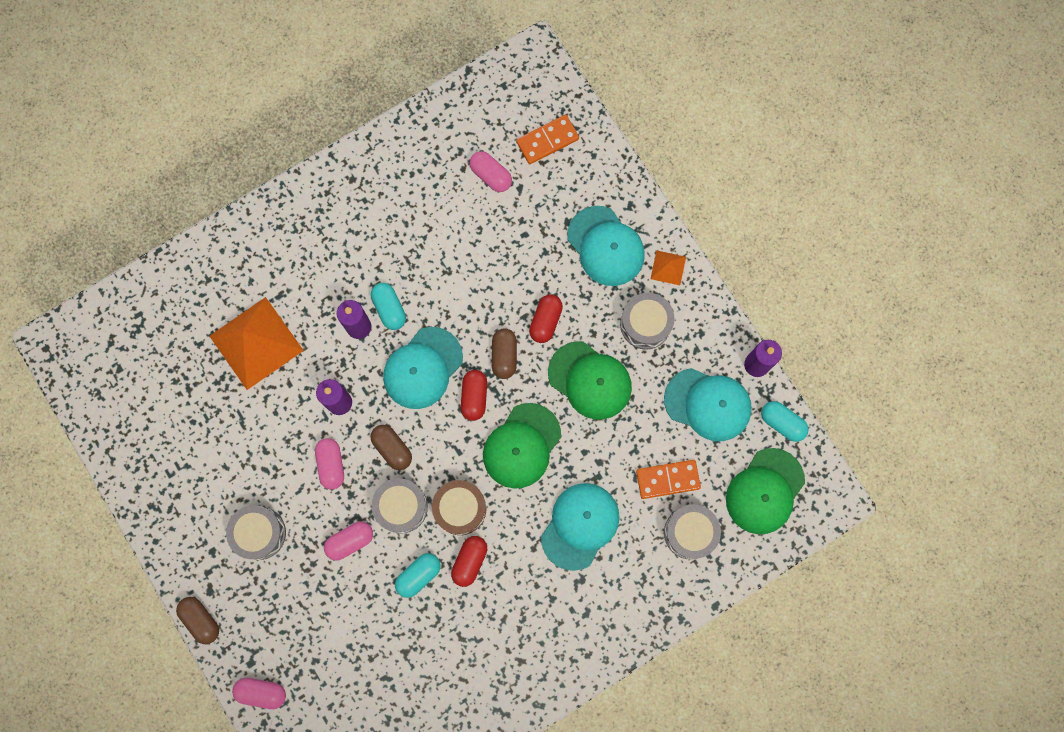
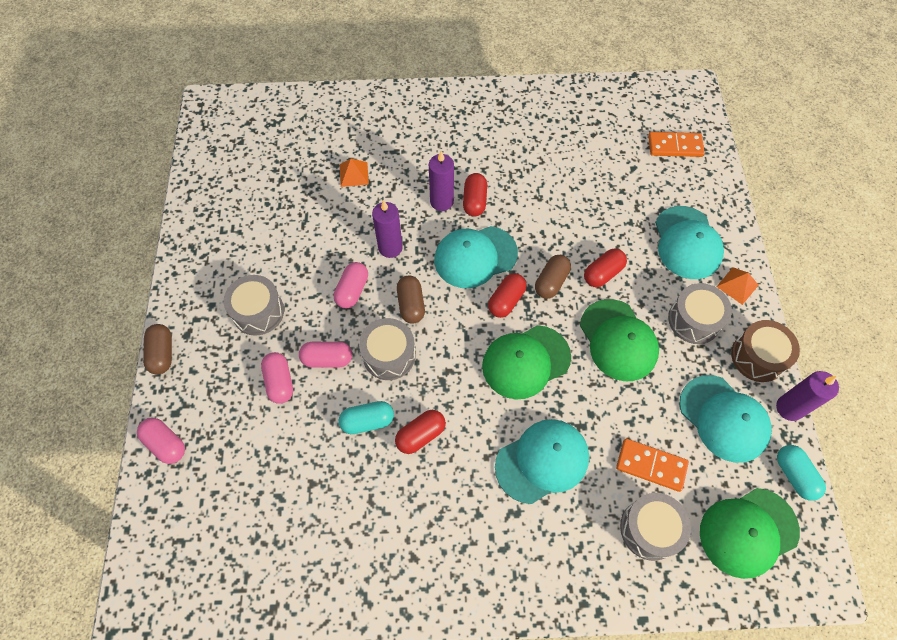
camera: 30 degrees right, 15 degrees down
(256, 343) = (354, 174): orange pyramid -> orange pyramid, size x0.45
(389, 309) = (474, 201): turquoise capsule -> red capsule
(460, 509) = (439, 385): brown drum -> brown drum (758, 357)
(491, 175) = (614, 149): pink capsule -> pink capsule (280, 382)

